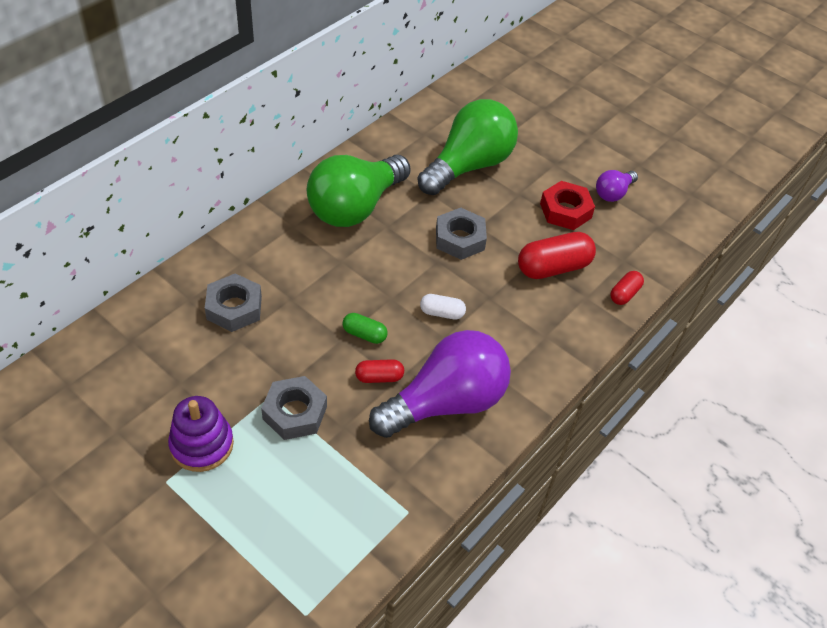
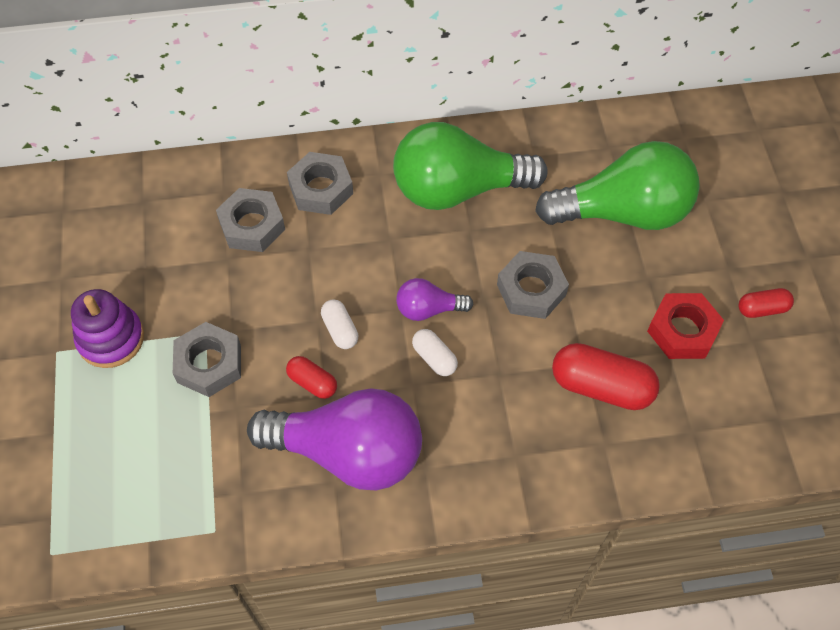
camera: 45 degrees right, 10 degrees up
(261, 257) = (321, 189): none -> grey nut
(364, 334) = (340, 330): green capsule -> white capsule
(613, 193) = (763, 345): purple light bulb -> purple light bulb (428, 309)
(624, 294) = (652, 470): red capsule -> red capsule (762, 309)

